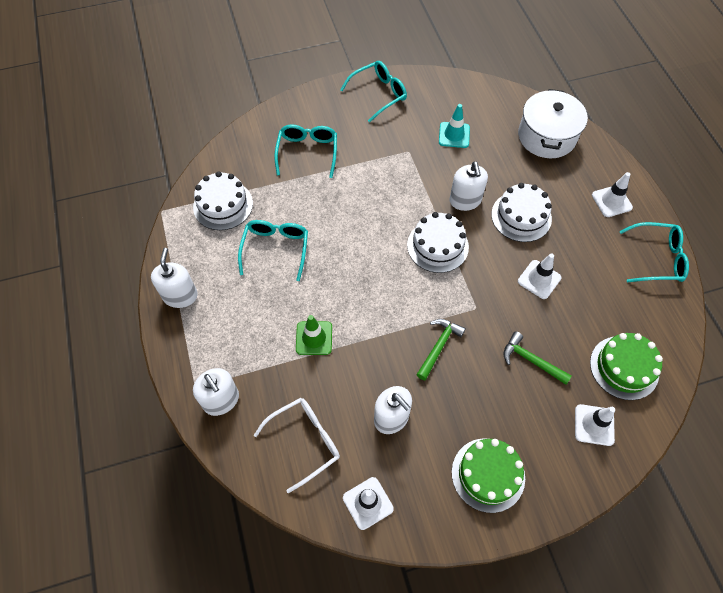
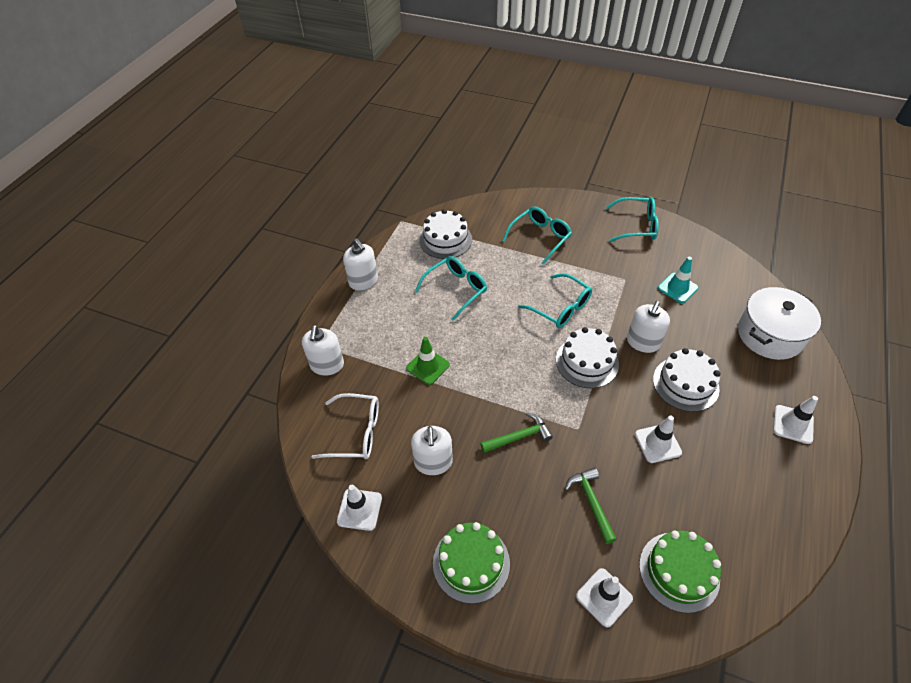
camera: 40 degrees right, 10 degrees down
(180, 296) = (363, 281): white soap dispenser -> white soap dispenser turned 105 degrees clockwise
(656, 258) = (800, 502): turquoise glasses -> turquoise glasses (560, 307)

